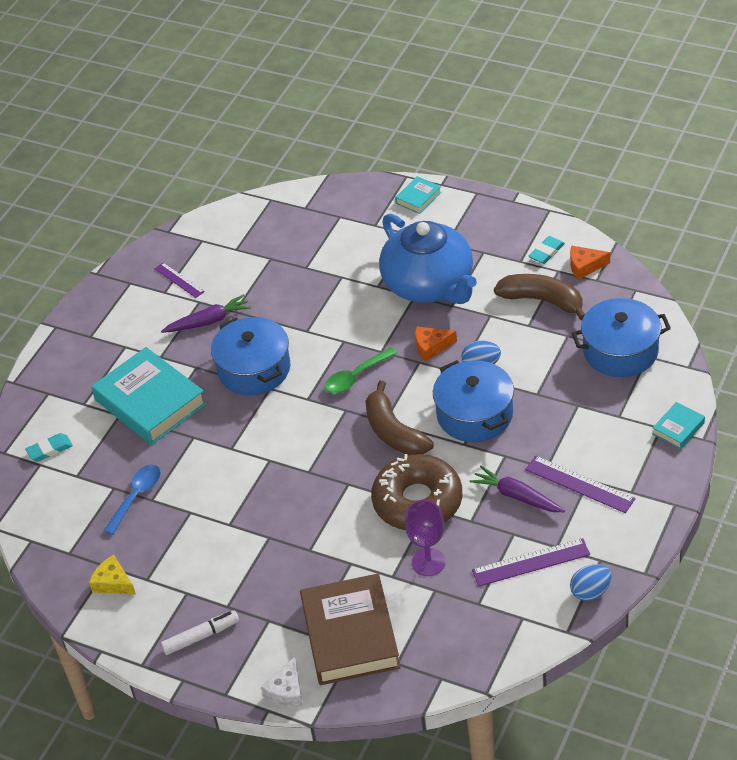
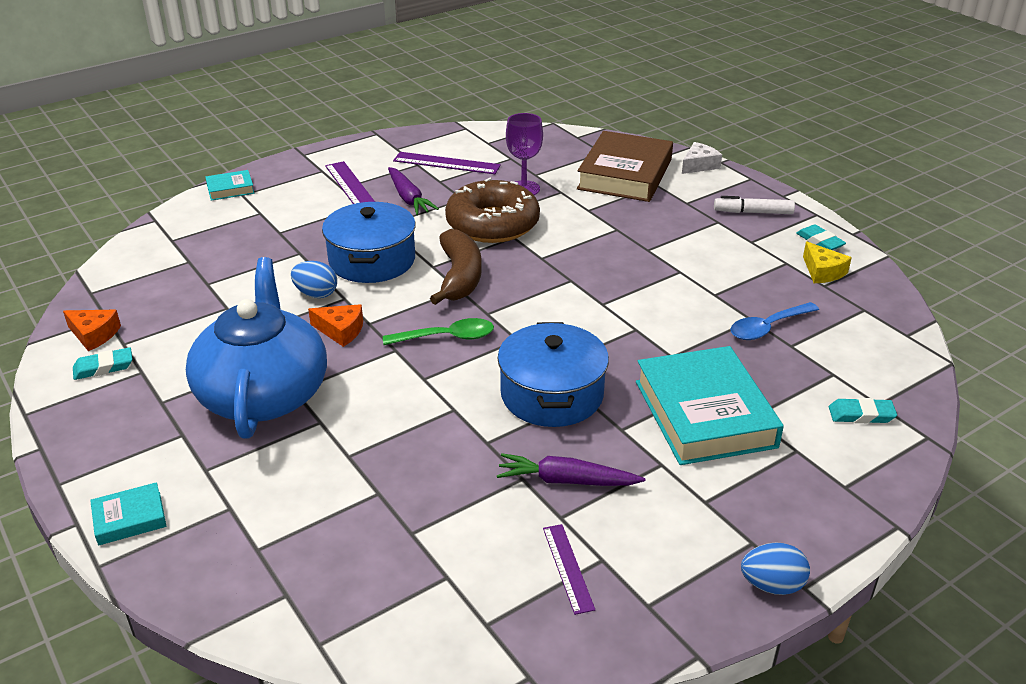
camera: 155 degrees left, 10 degrees down
(127, 623) = (820, 241): none -> turquoise eraser
(542, 300) = (181, 322): brown banana -> none
(590, 592) = (425, 138): blue egg -> blue egg (772, 585)
(620, 351) = (185, 252): blue pot -> none

